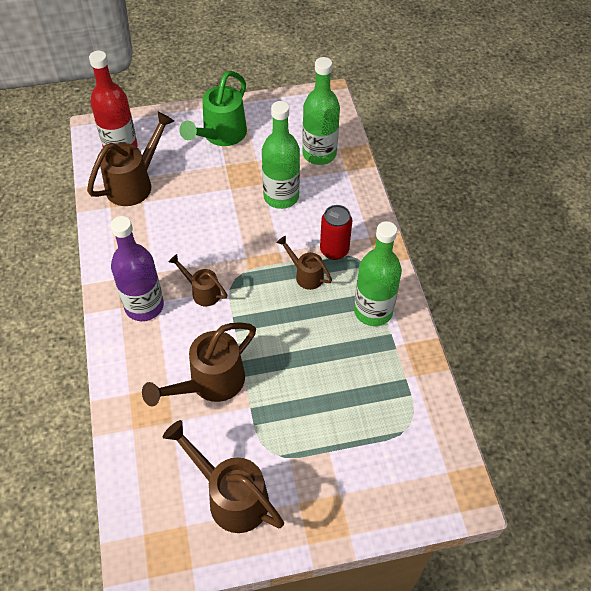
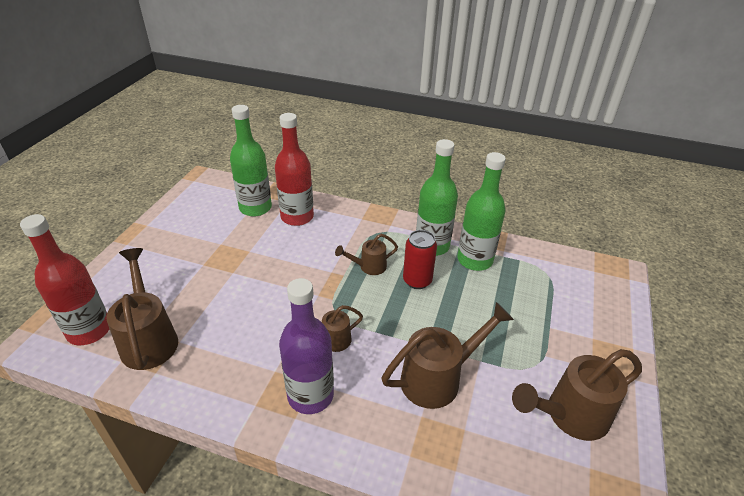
camera: 60 degrees left, 15 degrees down
(210, 383) = (438, 378): brown watering can -> brown watering can turned 105 degrees counterclockwise
(221, 135) = (166, 253): green watering can -> none
(281, 196) = (275, 246): green bottle -> green bottle (475, 260)
(331, 189) = (297, 217): none -> red bottle
(334, 250) = (358, 241): red can -> red can (417, 281)

